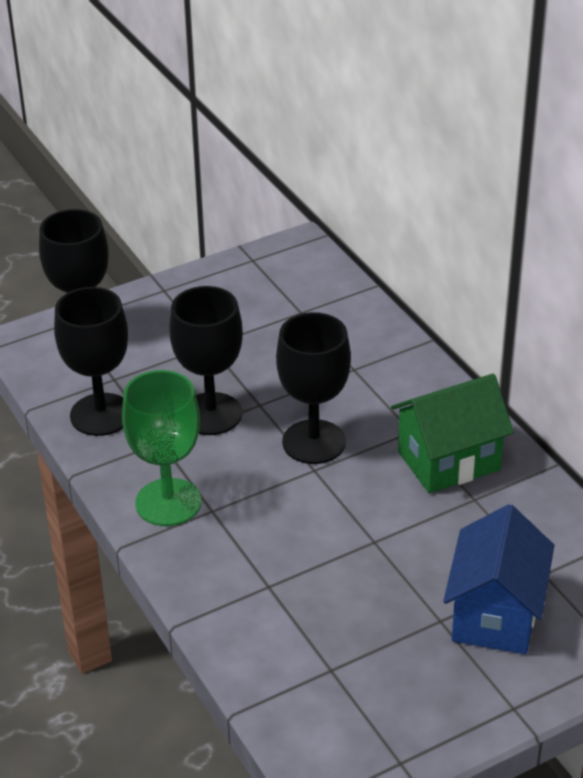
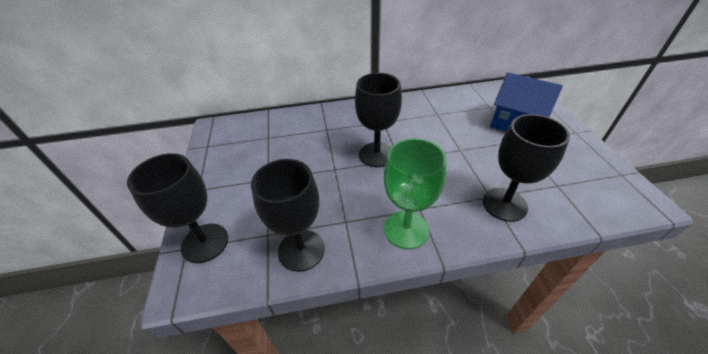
camera: 70 degrees left, 5 degrees up
(211, 414) = (332, 191): black goblet -> black goblet (504, 204)
(448, 461) = (409, 115): green house -> none

